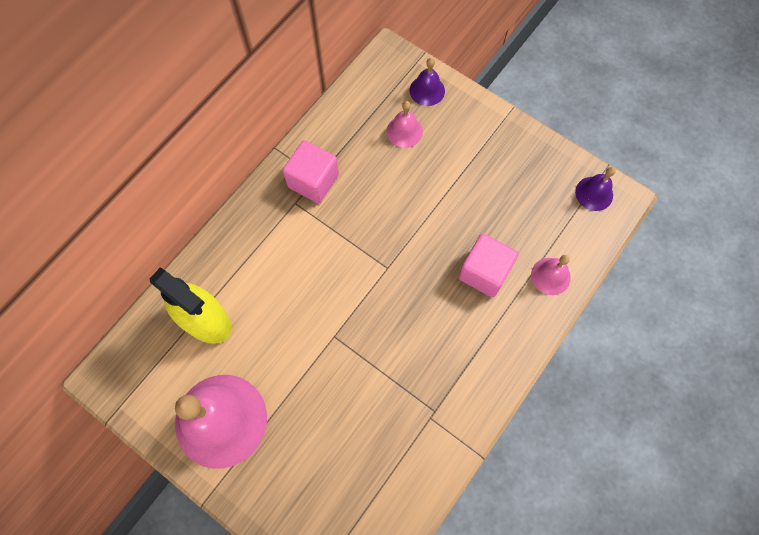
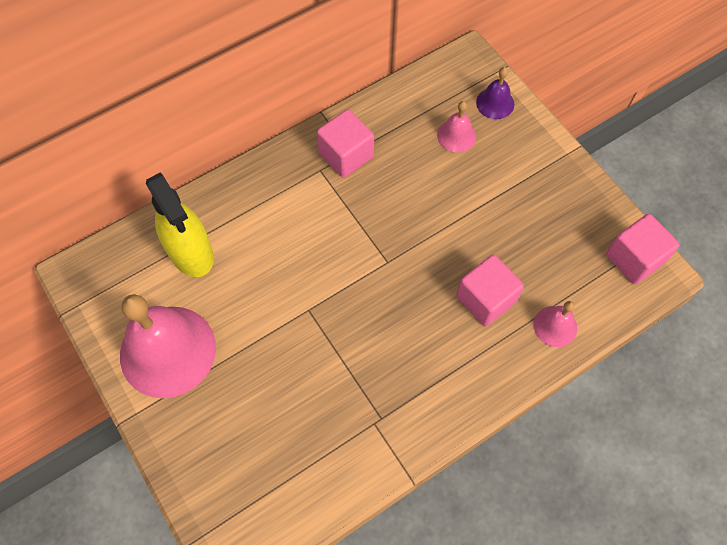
camera: 20 degrees right, 5 degrees down
(594, 193) = (634, 258): purple bell -> pink cube

